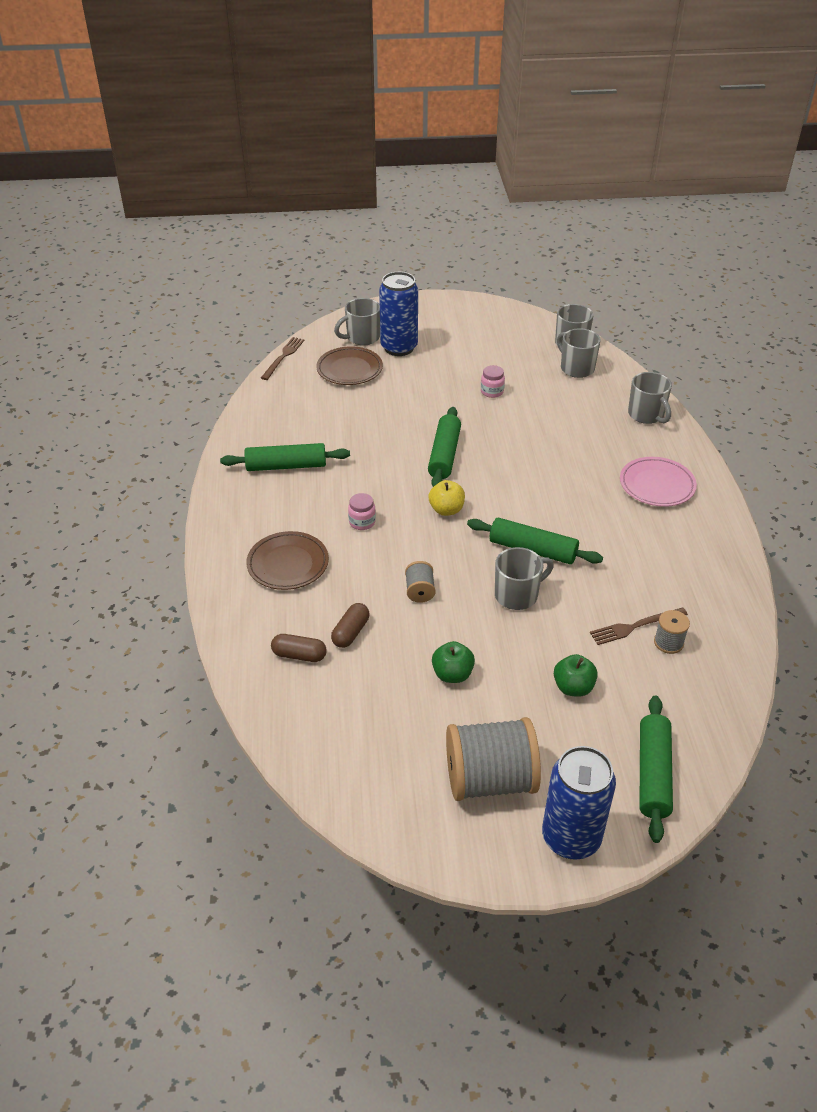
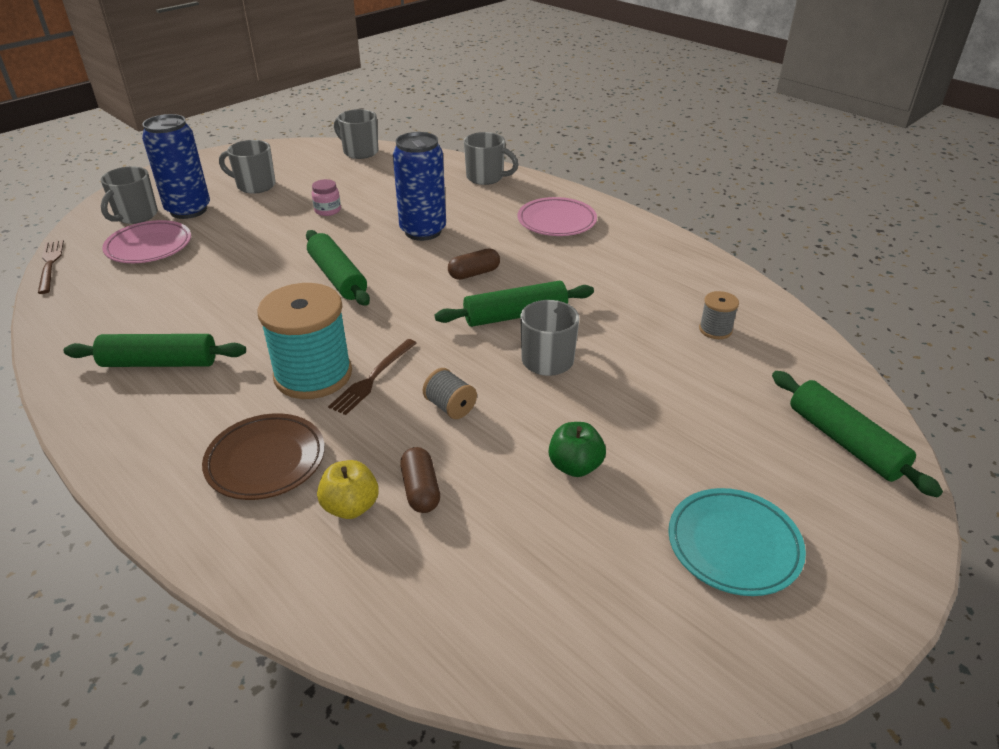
camera: 40 degrees left, 5 degrees down
(286, 466) = (159, 363): green rolling pin -> green rolling pin turned 45 degrees clockwise
(299, 655) = (385, 552): brown capsule -> brown capsule (474, 273)
(349, 370) = (149, 247): brown plate -> pink plate
(362, 522) = (313, 374): pink jar -> turquoise spool
(446, 510) = (393, 321): yellow apple -> yellow apple (351, 506)
(490, 780) = (733, 545): grey spool -> turquoise plate
(571, 838) = (866, 548): blue can -> blue can (423, 231)
(573, 687) = (693, 410): green apple -> none
(576, 368) = (386, 167): grey mug -> grey mug (255, 185)
(635, 626) = (675, 331): brown fork -> brown fork (373, 378)

